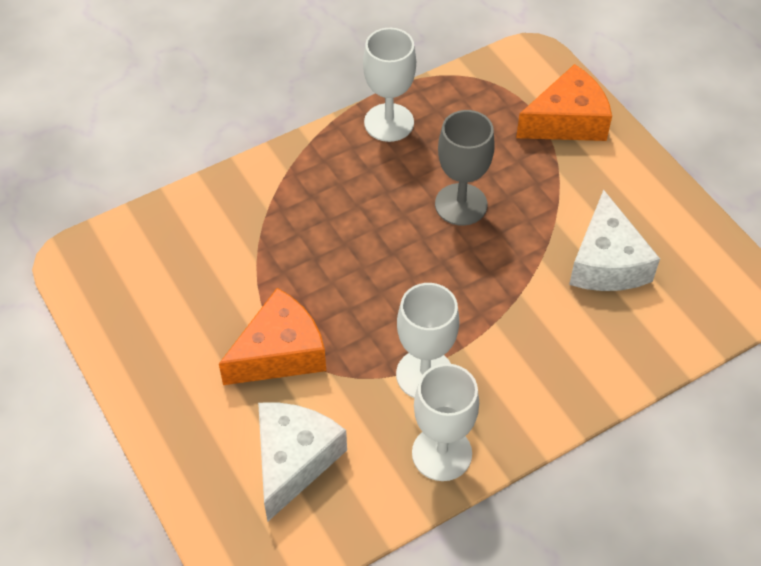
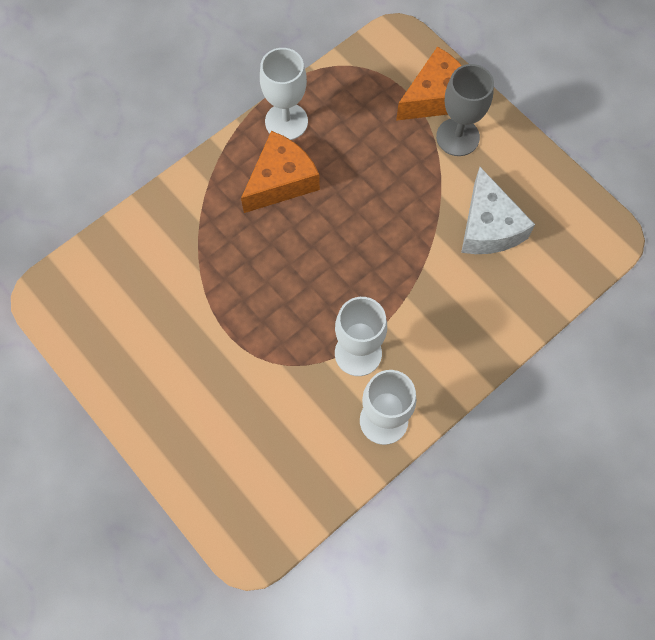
camera: 10 degrees left, 15 degrees up
(280, 352) = (236, 353): orange cheese -> orange cheese (281, 181)
(293, 460) = (266, 447): white cheese -> none
(461, 204) = (360, 191): grey goblet -> grey goblet (457, 137)

